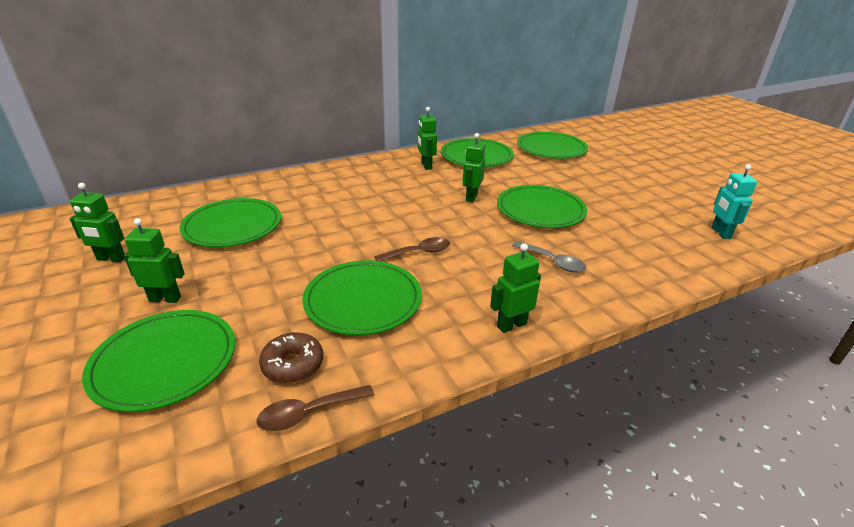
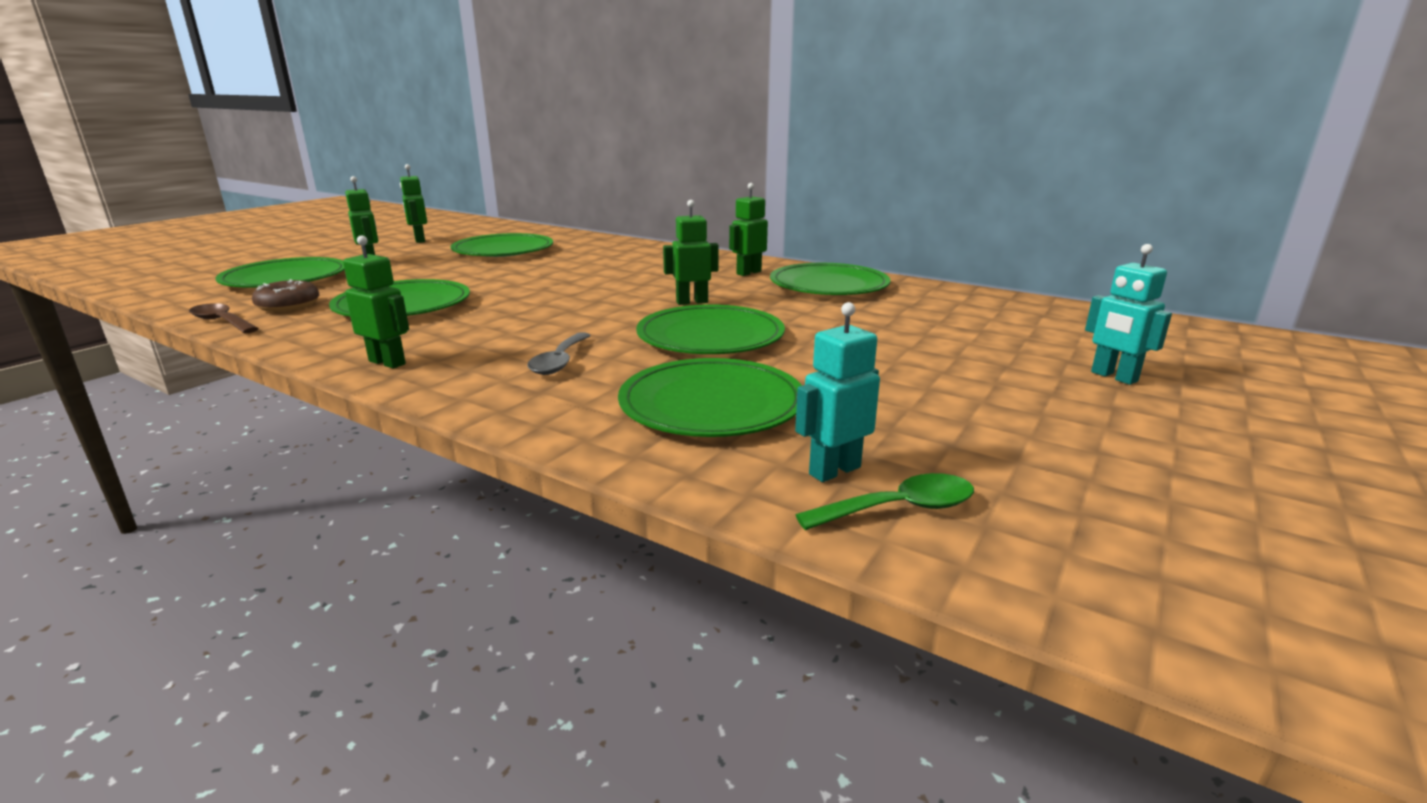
camera: 60 degrees right, 10 degrees down
(418, 253) = (517, 306): brown spoon -> none
(551, 148) = (958, 313): green plate -> green plate (711, 404)
(647, 155) = (1113, 377): none -> turquoise robot
(754, 232) = (899, 509): none -> green spoon

